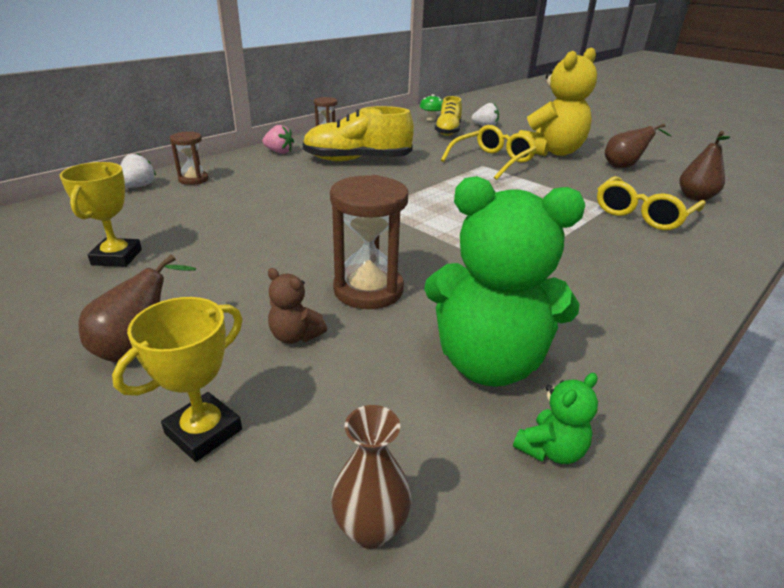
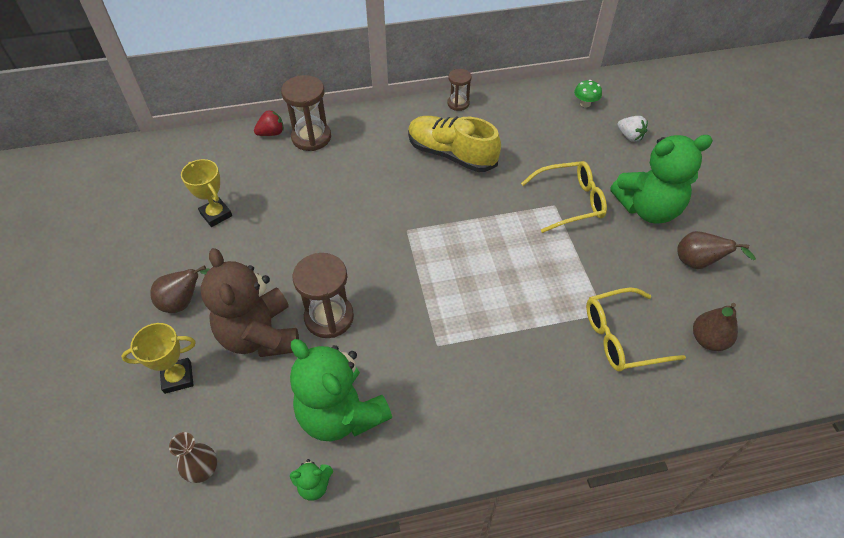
camera: 35 degrees right, 20 degrees up
(117, 257) = (216, 214): yellow trophy -> yellow trophy turned 75 degrees counterclockwise
(138, 186) = (271, 133): white strawberry -> red strawberry
(193, 179) = (311, 137): brown hourglass -> brown hourglass, size x1.71
(279, 152) = (399, 118): pink strawberry -> none
(295, 336) = (260, 335): brown teddy bear -> brown teddy bear, size x2.42
(448, 131) = (580, 132): yellow shoe -> none
(551, 152) = (648, 209): yellow teddy bear -> green teddy bear

